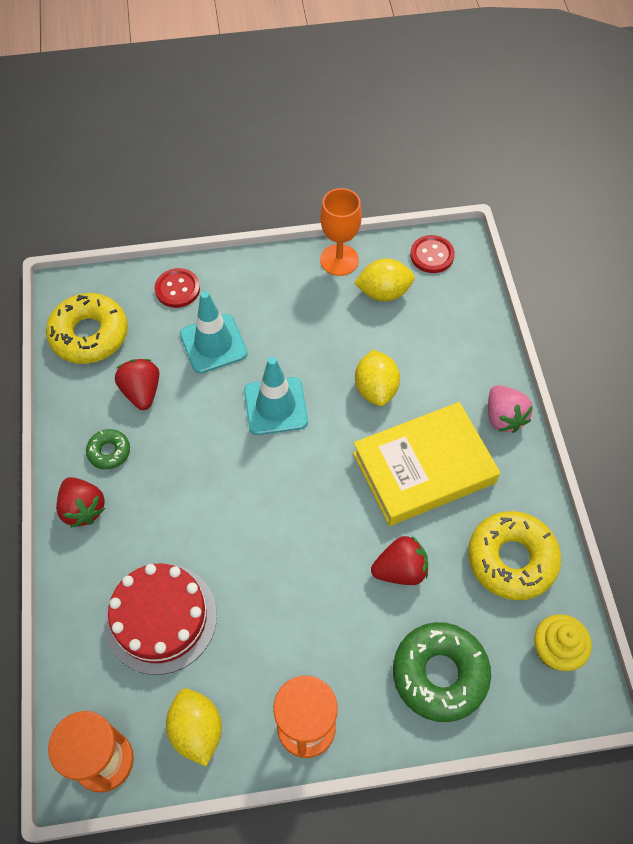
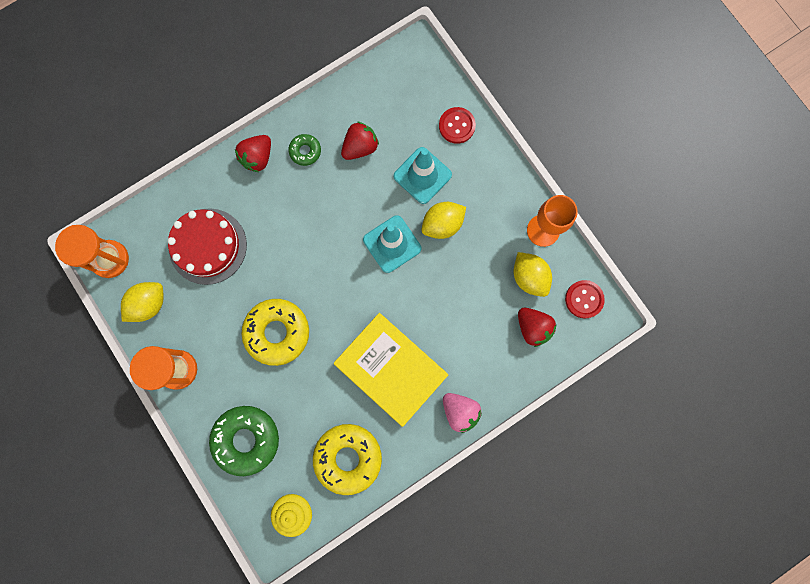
camera: 65 degrees right, 20 degrees up
(89, 335) = (388, 87): yellow donut -> yellow donut (277, 332)
(376, 389) = (440, 308): yellow lemon -> yellow lemon (442, 224)
(400, 570) = (307, 384): red strawberry -> red strawberry (532, 327)
(503, 417) = (460, 411): pink strawberry -> pink strawberry turned 90 degrees counterclockwise

